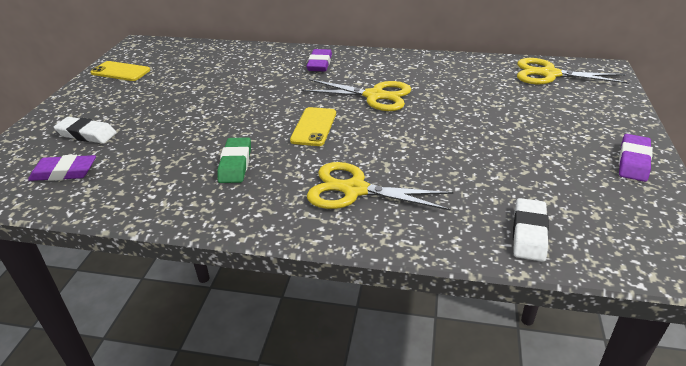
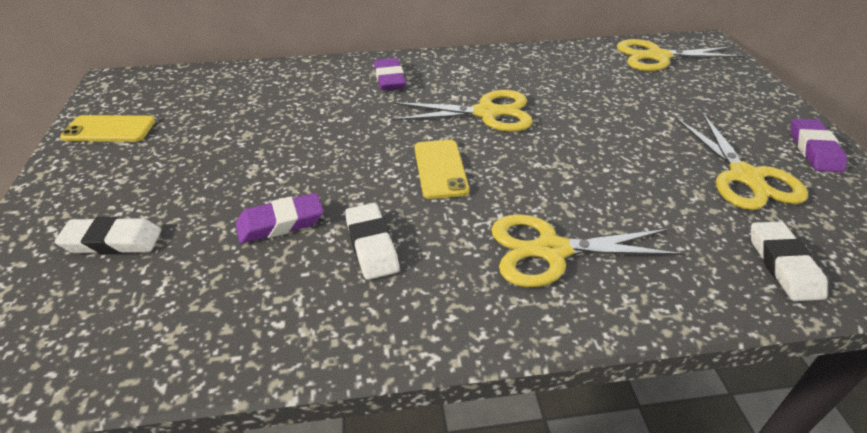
camera: 20 degrees left, 5 degrees up
(64, 172) = (112, 316): purple eraser -> purple eraser (280, 223)
(235, 164) = (371, 245): green eraser -> white eraser
(551, 170) = (745, 176): none -> yellow scissors

